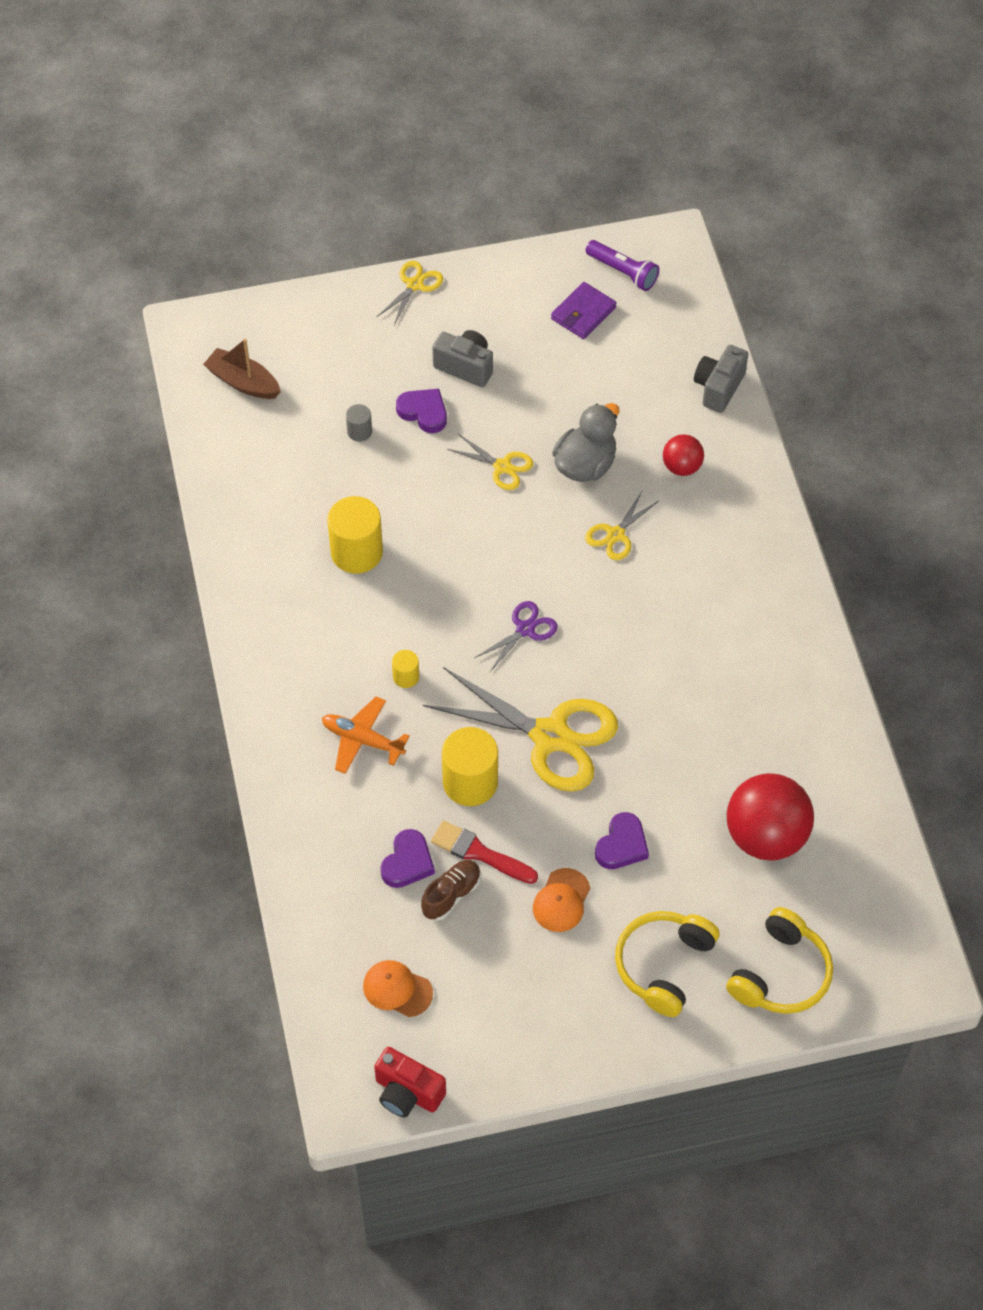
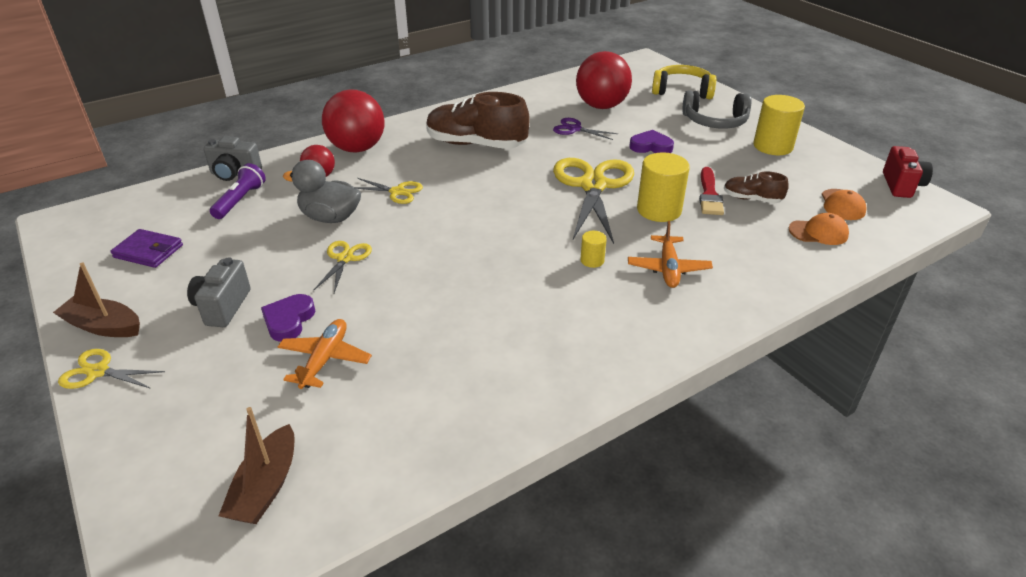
camera: 110 degrees left, 20 degrees down
(356, 552) = (479, 321): yellow cylinder -> yellow cylinder (773, 146)
(359, 431) = (325, 359): grey cylinder -> orange plane
(407, 862) = (748, 222): purple heart -> none
(475, 285) = (104, 326): none -> brown boat
(525, 629) = (508, 213): purple scissors -> purple scissors (575, 129)
(561, 900) = (710, 159): orange cap -> orange cap (818, 232)
(623, 272) = (95, 239): purple flashlight -> purple flashlight (240, 200)
(663, 965) = (715, 121): yellow headphones -> grey headphones
(703, 643) = (476, 144): none -> brown shoe
(739, 514) = (357, 148): none -> red ball

